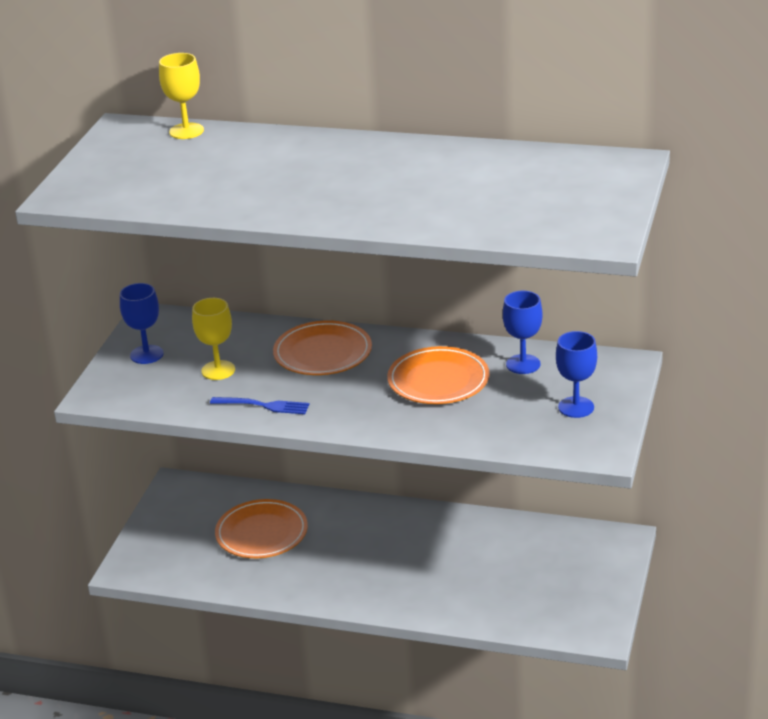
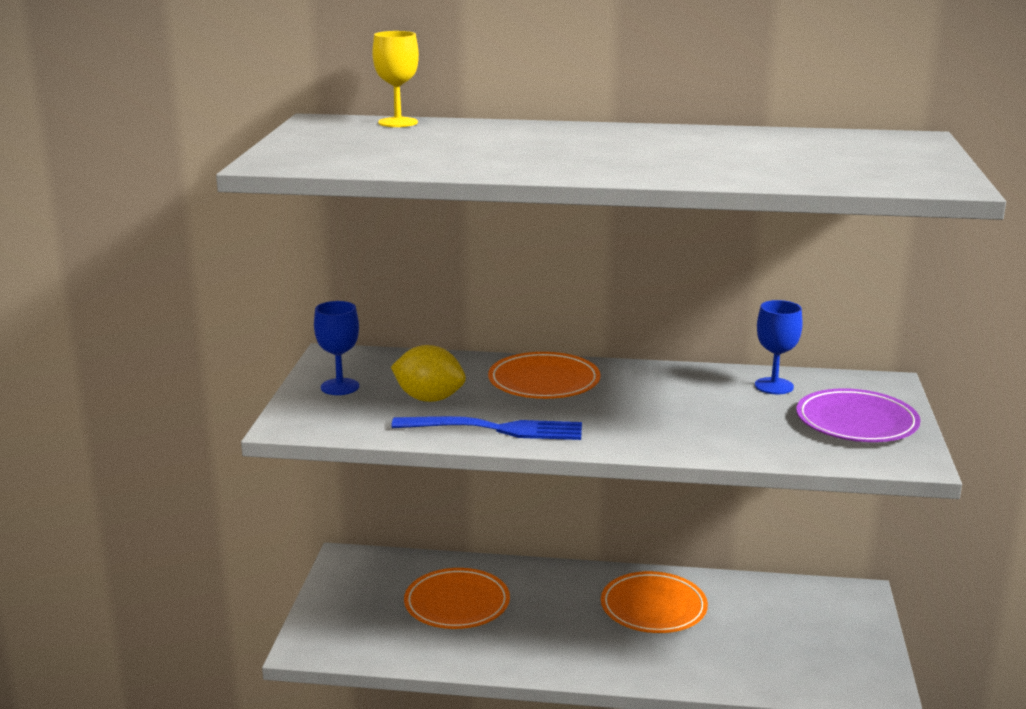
camera: 10 degrees left, 10 degrees down
(218, 370) = (429, 399): yellow goblet -> yellow lemon
(263, 406) = (495, 429): blue fork -> blue fork, size x1.61
(438, 380) = (687, 402): orange plate -> orange plate (653, 607)
(576, 407) = (856, 421): blue goblet -> purple plate

